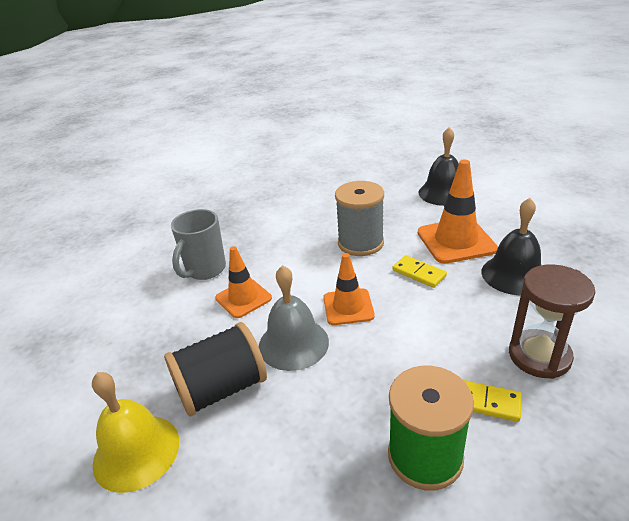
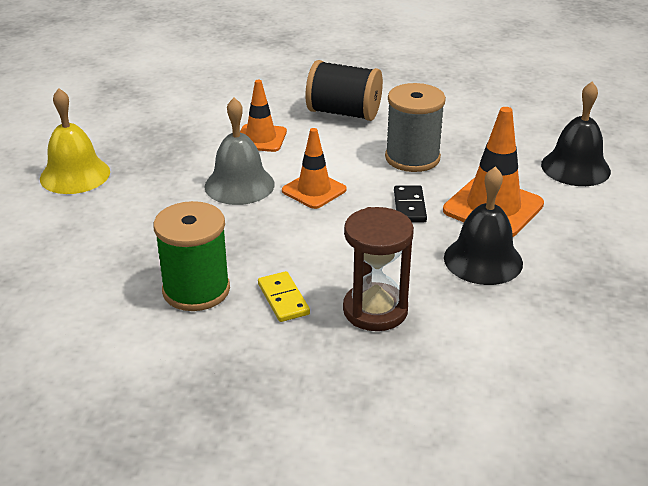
camera: 45 degrees right, 0 degrees up
(205, 270) = (270, 104): grey mug -> none
(221, 389) = (159, 178): black spool -> black spool (343, 113)
(419, 273) = (409, 206): yellow domino -> black domino

